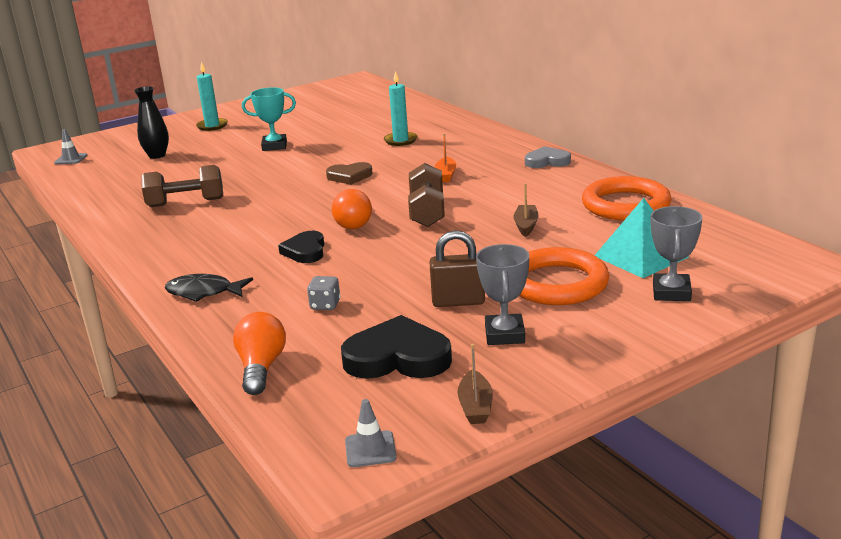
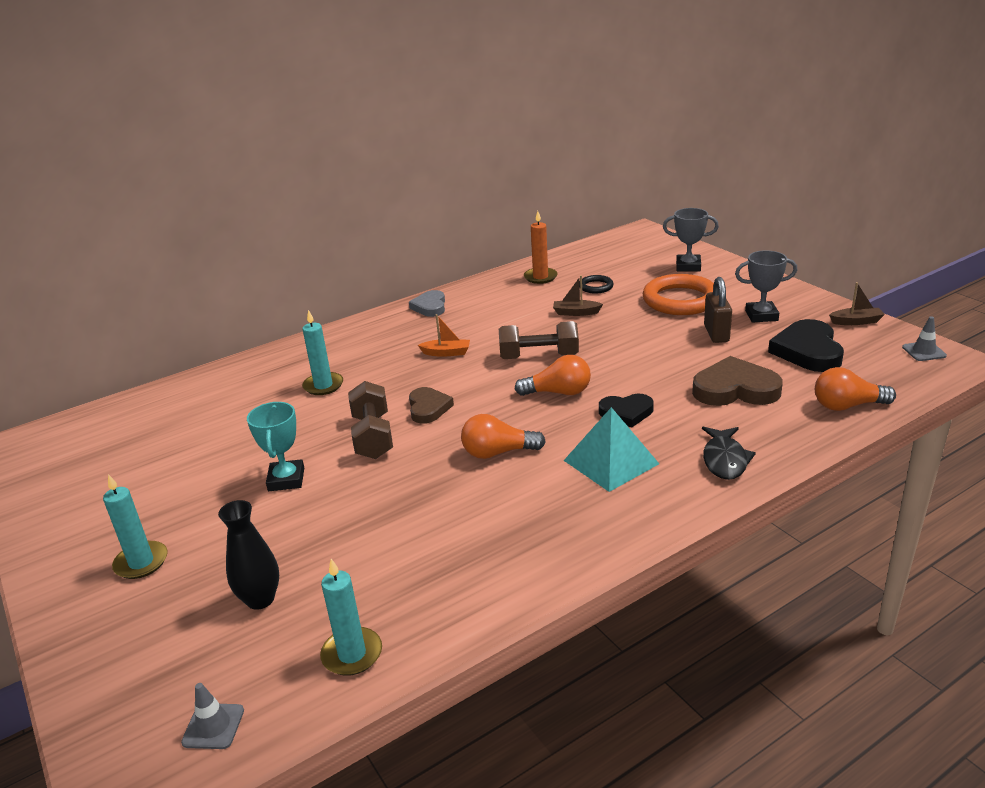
camera: 90 degrees left, 5 degrees up
(92, 181) = (352, 654): none -> turquoise candle
(186, 203) = (477, 523): brown dumbbell -> brown dumbbell (372, 436)
(270, 204) = (498, 452): none -> orange light bulb
(325, 305) = (735, 389): grey dice -> brown heart
(598, 235) = (596, 287): none -> black ring
(625, 205) = (540, 277): orange ring -> orange candle
(641, 256) = (634, 274): turquoise pyramid -> turquoise pyramid (611, 462)

